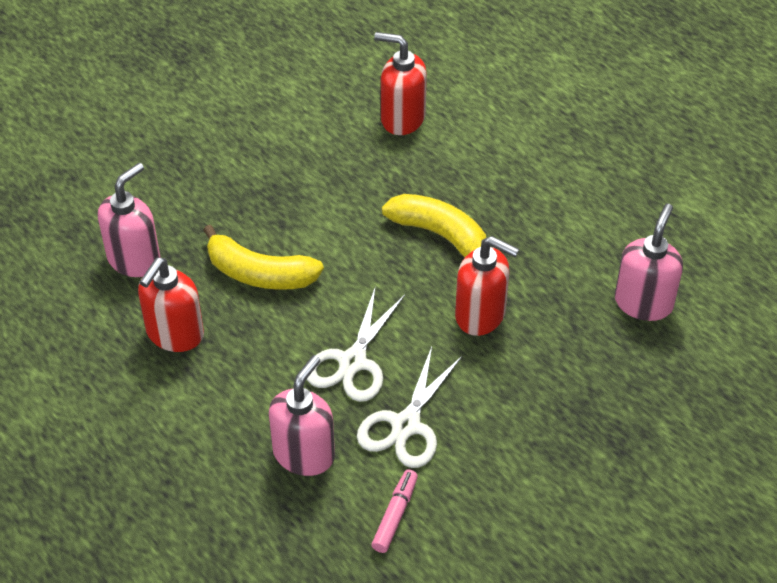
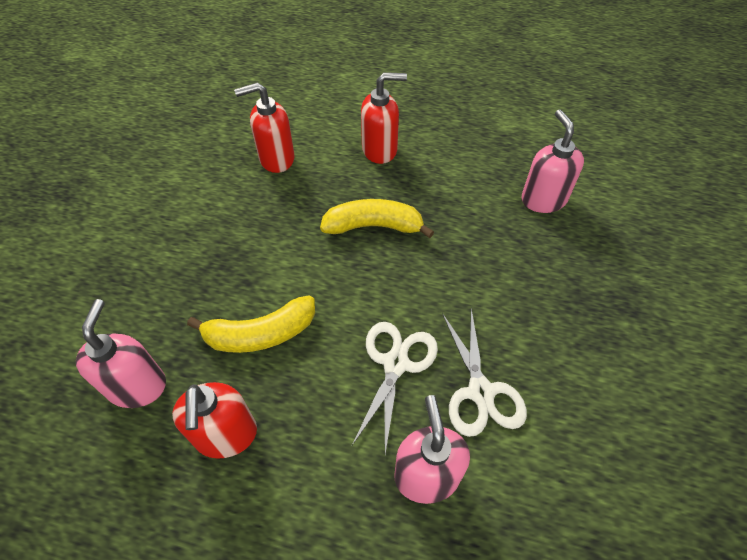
camera: 35 degrees left, 5 degrees up
(353, 362) = (395, 364): white scissors -> white scissors turned 150 degrees counterclockwise
(395, 515) = (544, 481): pink marker -> none
(481, 315) = (453, 268): red soap dispenser -> red soap dispenser (380, 150)

